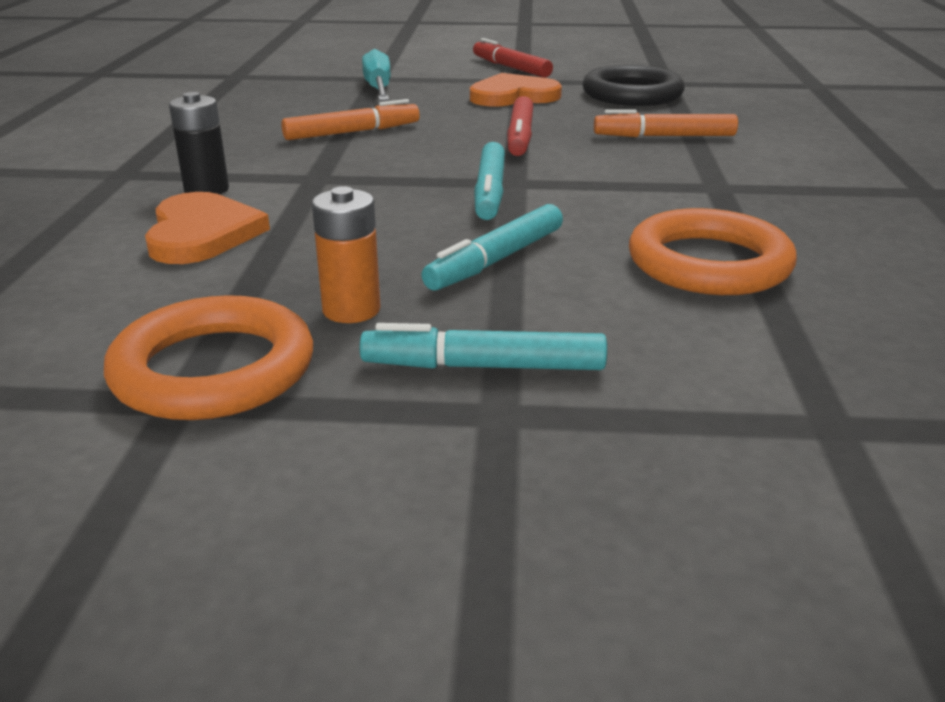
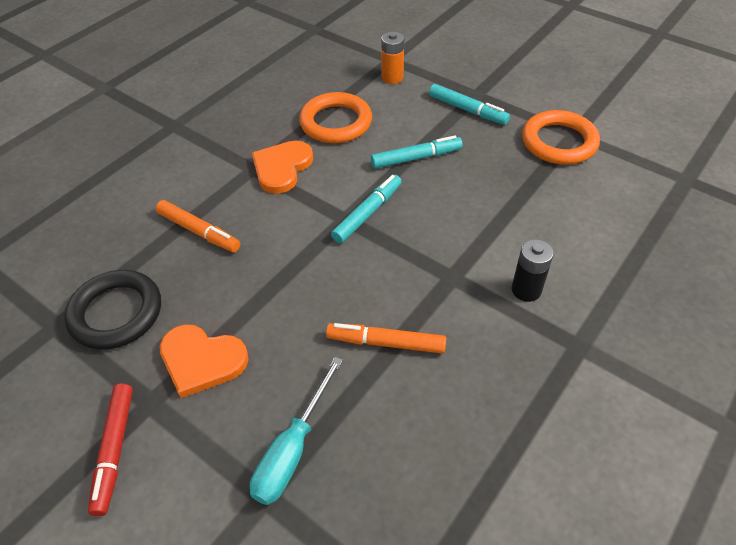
camera: 145 degrees left, 20 degrees up
(202, 233) = (541, 237): orange heart -> orange heart (282, 168)
(351, 310) = (496, 152): orange battery -> orange battery (392, 78)
(520, 136) = (281, 275): red marker -> none

